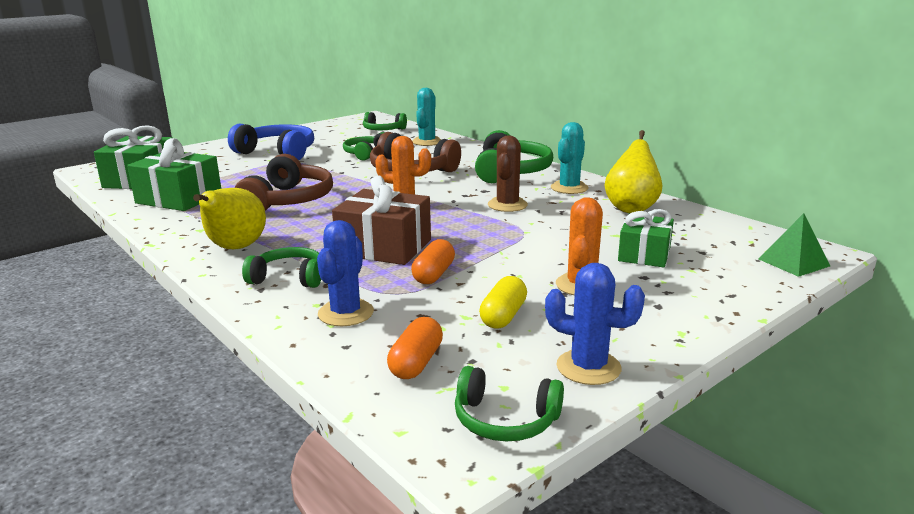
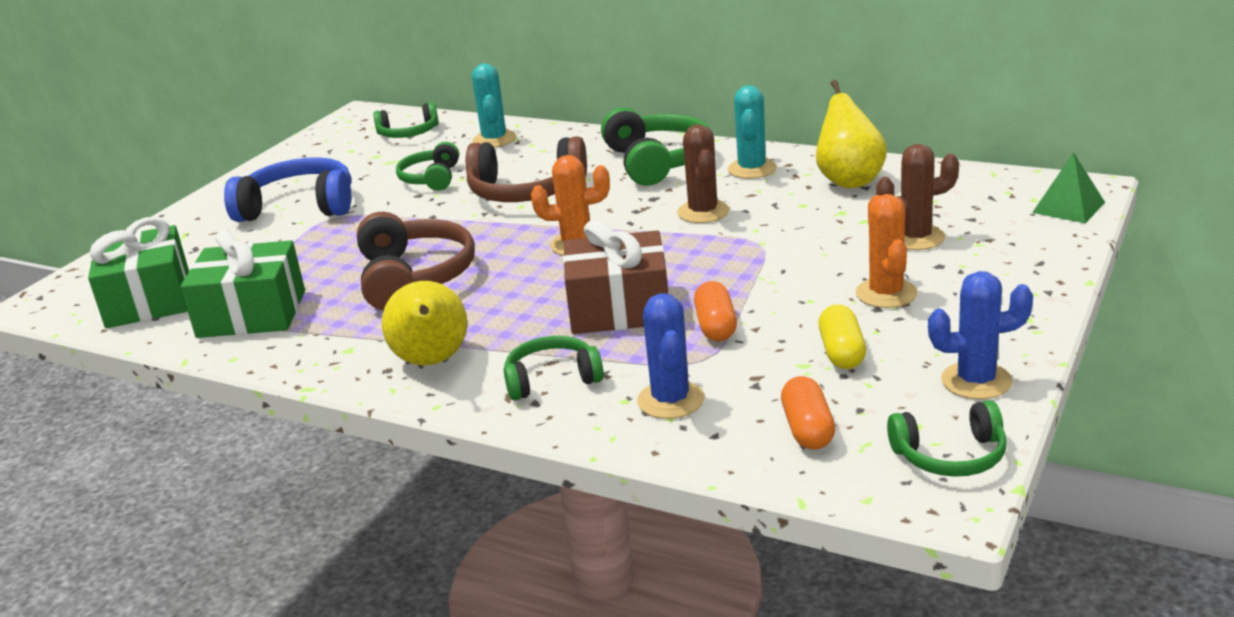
camera: 20 degrees left, 5 degrees up
(644, 254) = (916, 238): green gift -> brown cactus

